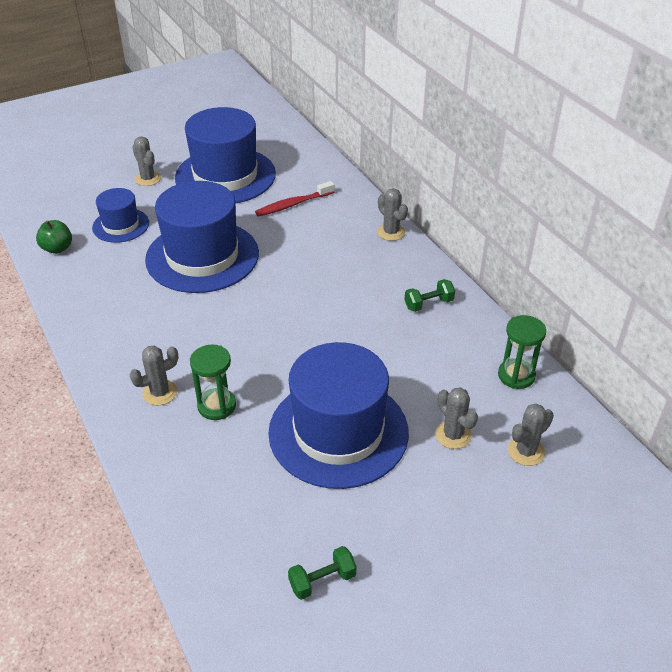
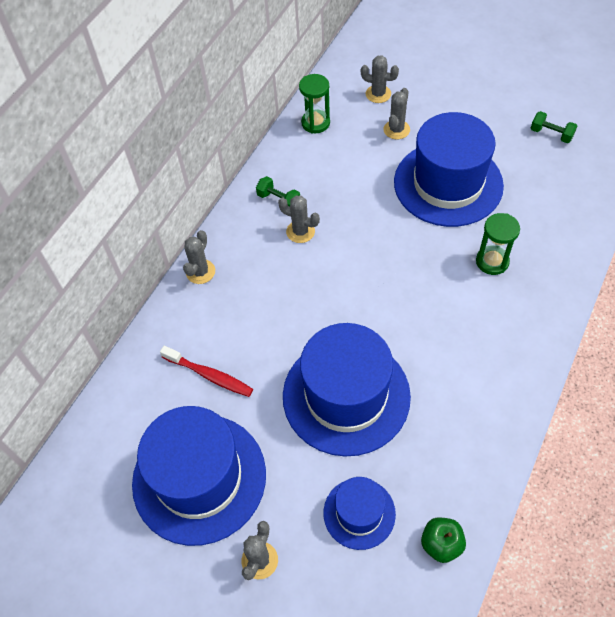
camera: 120 degrees left, 15 degrees up
(160, 393) = (515, 304): grey cactus -> grey cactus (300, 231)

